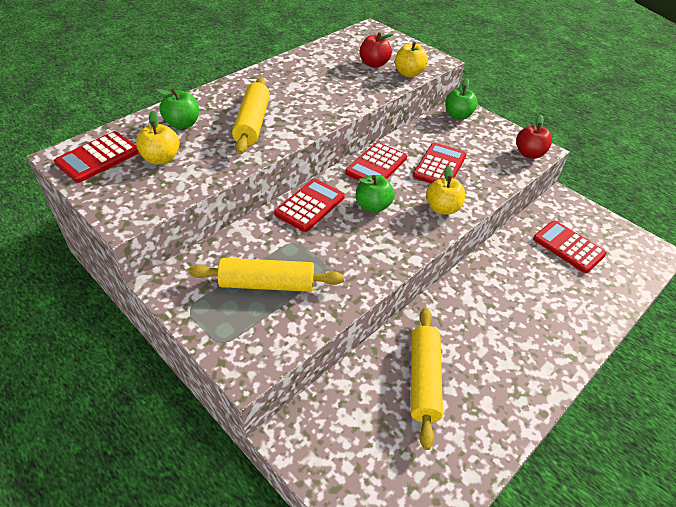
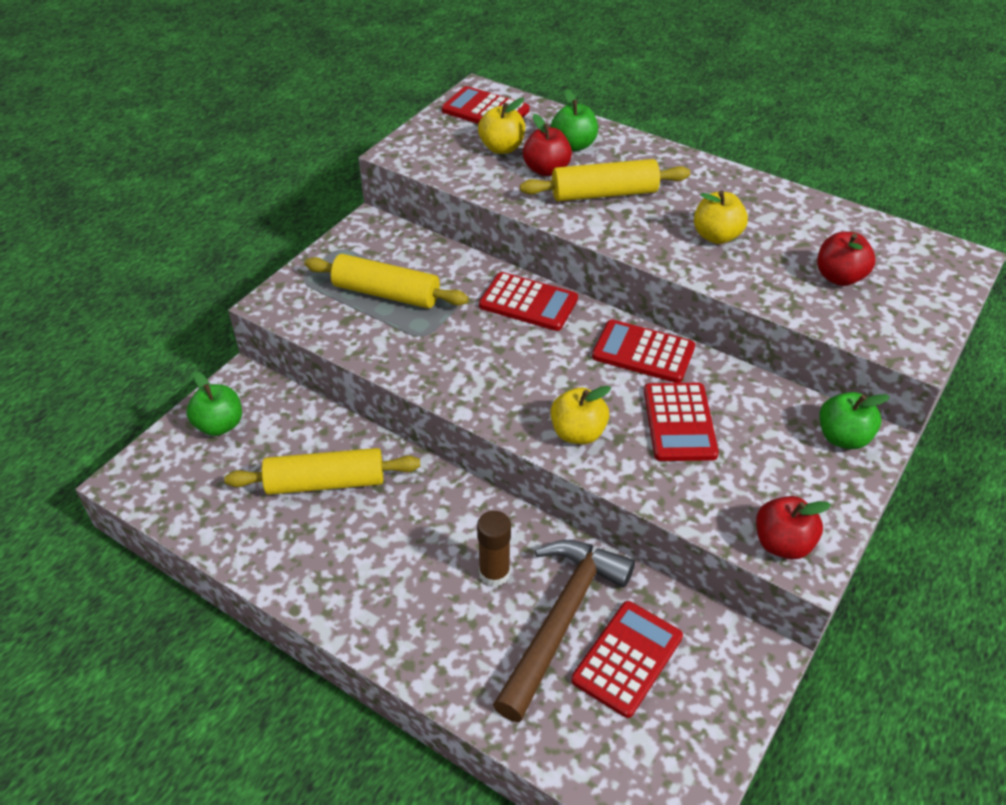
camera: 80 degrees right, 0 degrees up
(206, 142) = (546, 169): none -> red apple
(267, 284) = (386, 293): yellow rolling pin -> yellow rolling pin turned 60 degrees counterclockwise
(373, 206) = (551, 360): green apple -> green apple (219, 425)
(409, 73) = (839, 319): yellow apple -> yellow apple (716, 236)
(439, 166) = (679, 422): red calculator -> red calculator turned 75 degrees clockwise
(511, 292) = (494, 573): none -> brown glue stick
(544, 268) = (561, 619): none -> brown hammer

